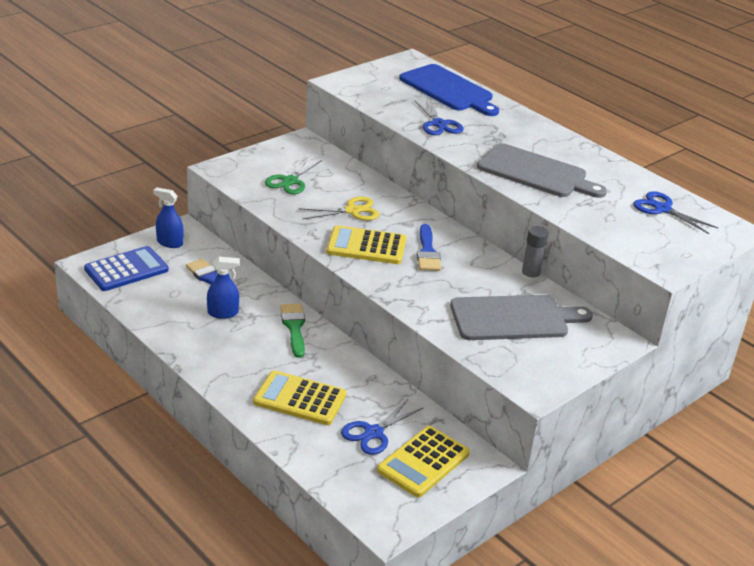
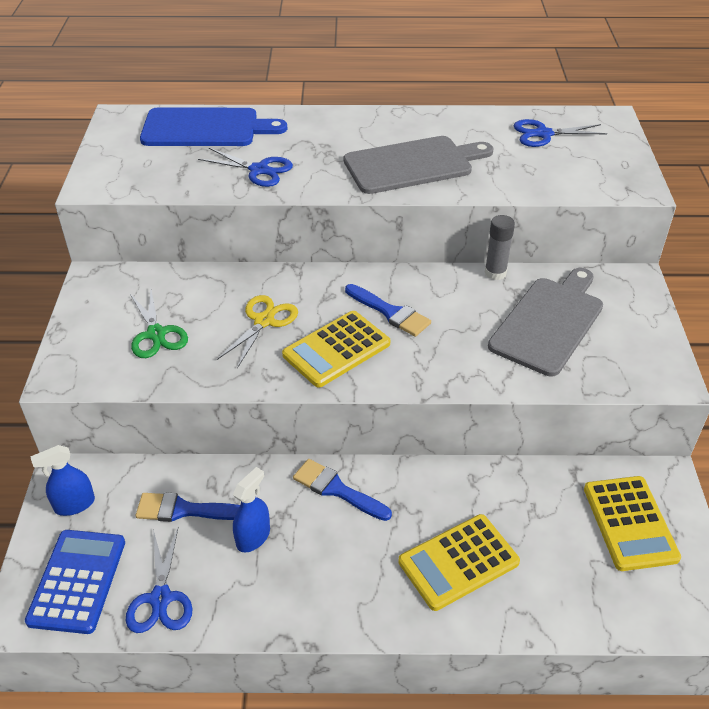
camera: 45 degrees left, 10 degrees up
(294, 327) = (336, 489): green brush -> blue brush
(373, 433) = (559, 534): blue scissors -> blue scissors (161, 598)

